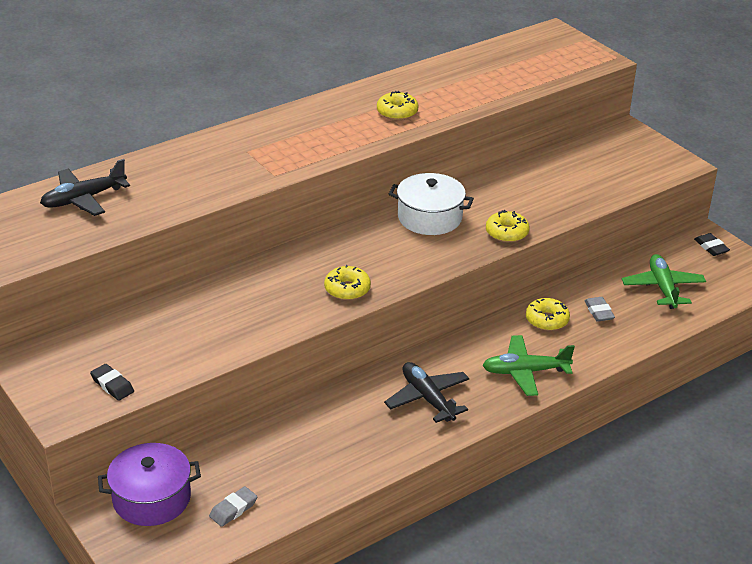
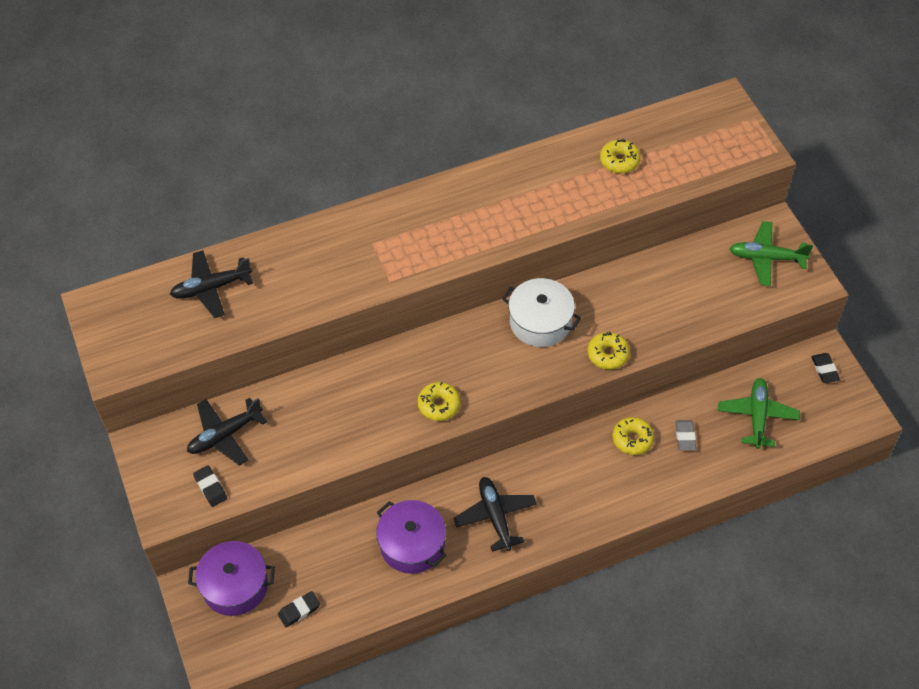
camera: 15 degrees right, 20 degrees up
(118, 340) = (225, 435): none -> black plane
(233, 509) = (299, 610): grey eraser -> black eraser
(345, 434) = (412, 544): none -> purple pot
(397, 112) = (529, 207): yellow donut -> yellow donut (619, 161)
(525, 371) = (592, 499): green plane -> green plane (766, 258)

